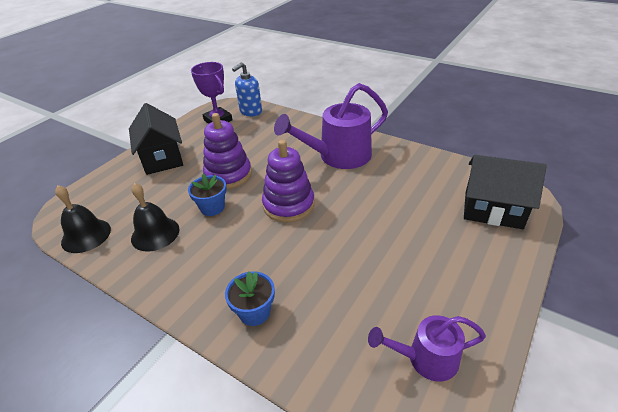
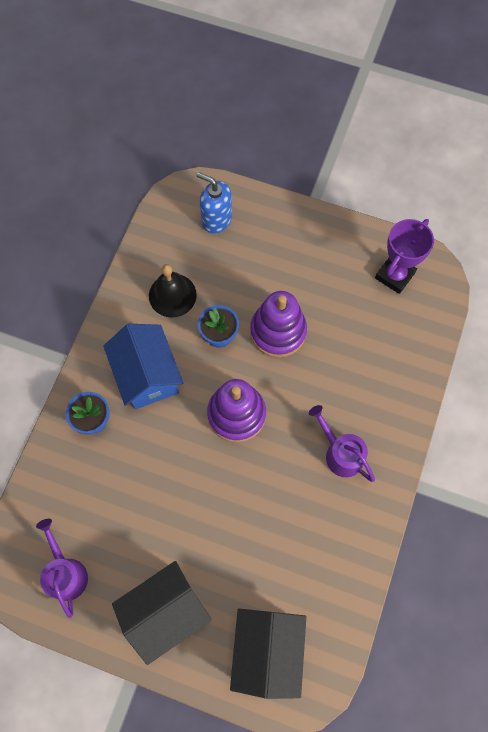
camera: 75 degrees right, 30 degrees up
(86, 235) = (160, 233): black bell -> none
(162, 158) = (296, 244): black house -> black house (166, 611)
(226, 260) = (147, 375): none -> blue house
(250, 111) = (427, 311): blue soap dispenser -> blue soap dispenser (216, 219)
(338, 156) = (340, 453): purple watering can -> purple watering can, size x0.58

